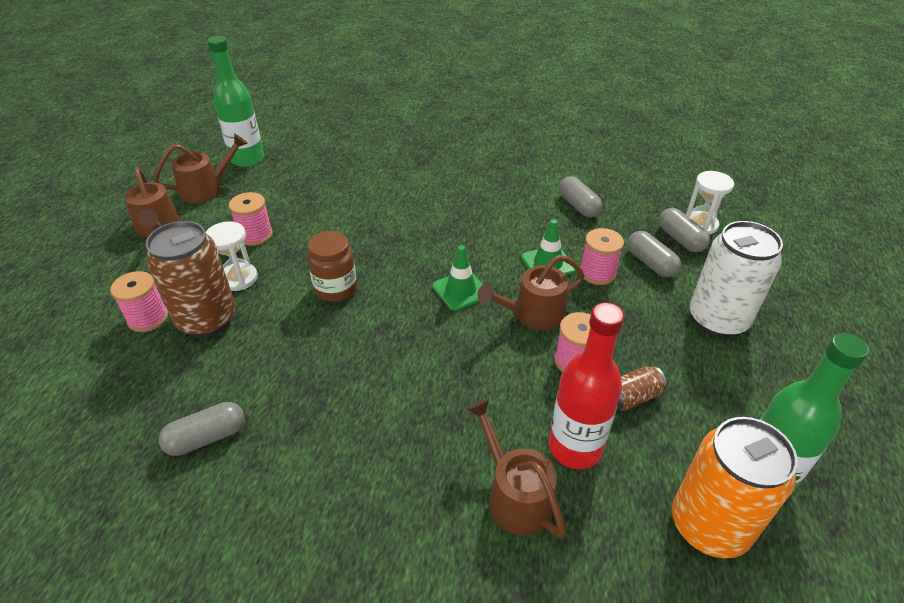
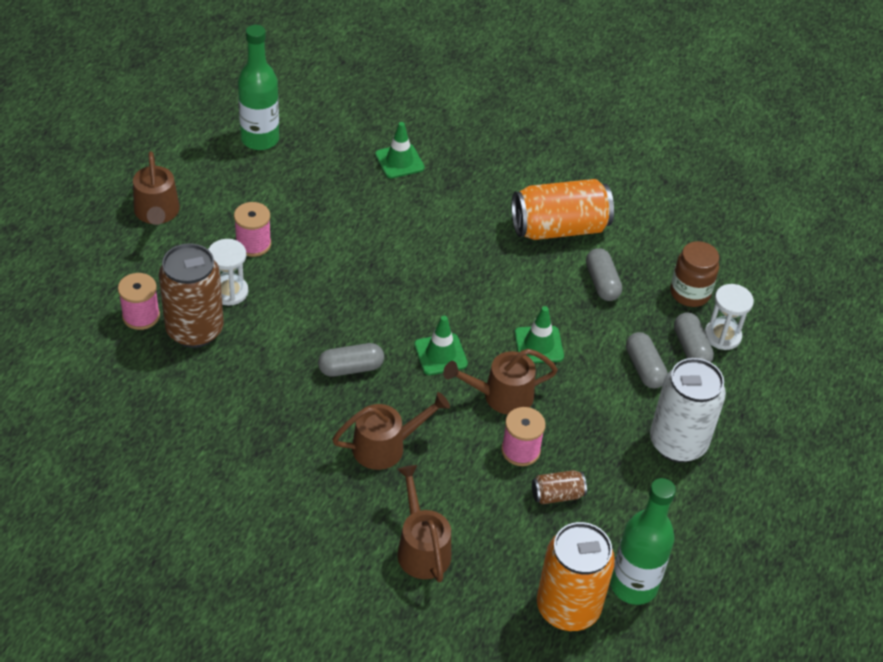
camera: 10 degrees right, 5 degrees up
(207, 189) = (211, 172): brown watering can -> brown watering can (386, 446)
(207, 437) = (182, 441): grey capsule -> grey capsule (351, 368)
(336, 289) = (320, 325): brown jar -> brown jar (690, 293)
(372, 153) = (399, 161): none -> green traffic cone
(523, 175) = (559, 228): none -> orange can
(575, 448) = (486, 524): red bottle -> none
(597, 273) = (584, 367): pink spool -> none

